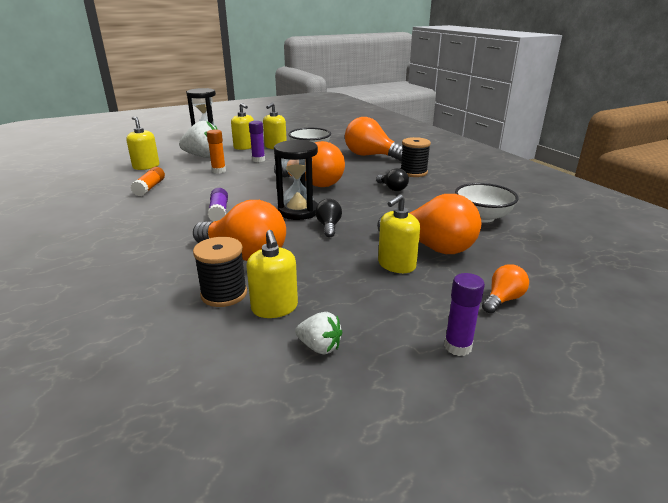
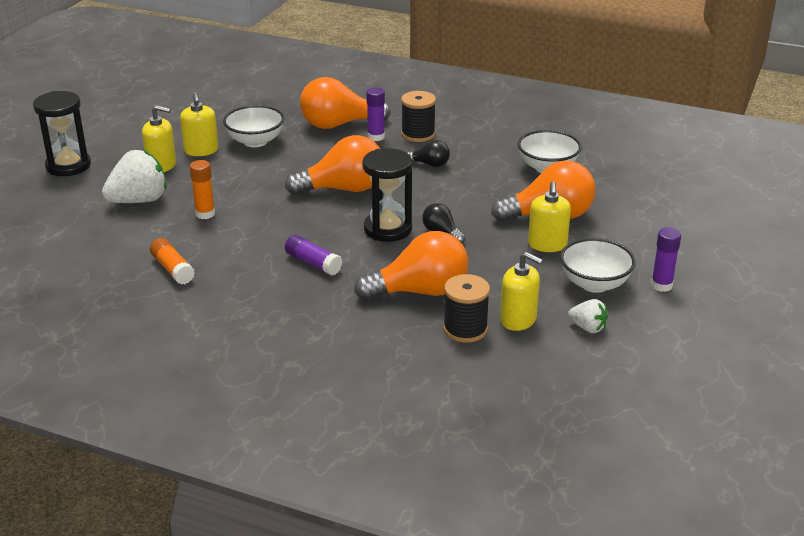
camera: 40 degrees left, 5 degrees up
(146, 166) = (96, 244): yellow soap dispenser -> none
(258, 160) = (220, 179): purple glue stick -> purple glue stick (376, 137)
(319, 347) = (588, 328): white strawberry -> white strawberry turned 45 degrees clockwise
(389, 312) = (594, 284): none -> white bowl
(503, 299) = (648, 239): orange light bulb -> none

